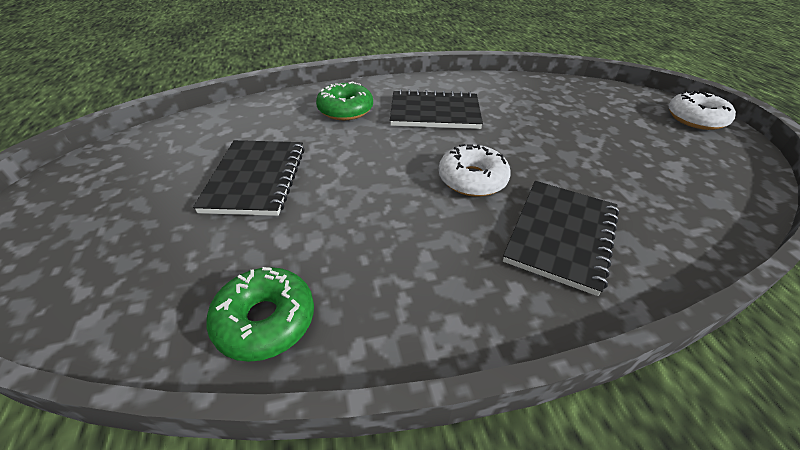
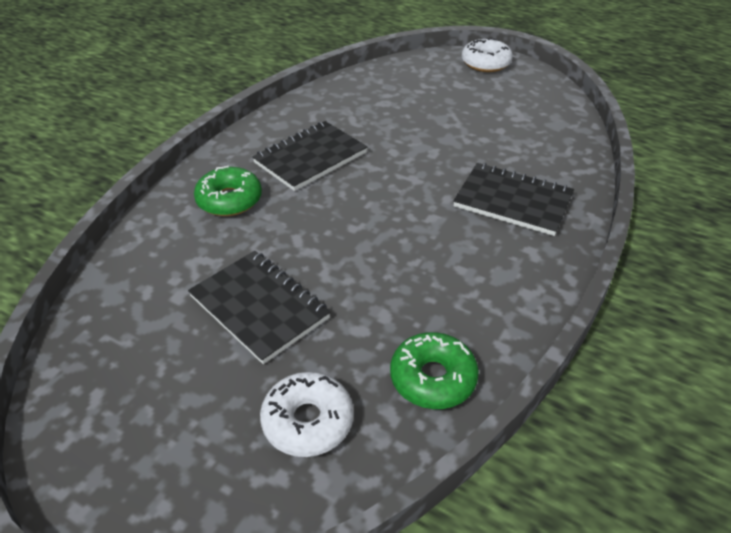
camera: 45 degrees left, 0 degrees up
(472, 179) = (415, 197): white donut -> white donut (308, 421)
(561, 236) = (513, 201): black notebook -> black notebook turned 45 degrees counterclockwise

